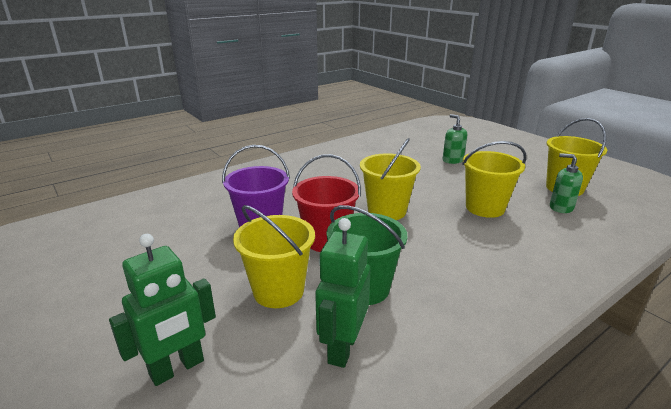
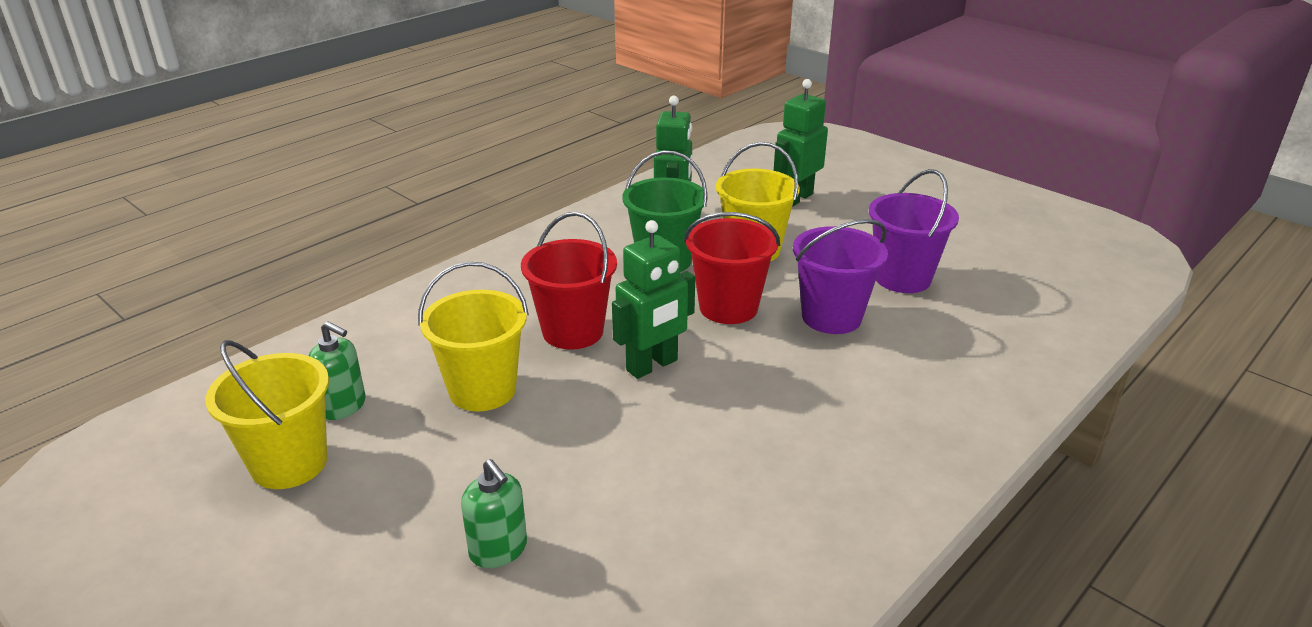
camera: 170 degrees right, 5 degrees up
(181, 250) = (902, 278): none -> purple bucket
(387, 211) = (652, 365): yellow bucket -> green robot
(438, 234) = (573, 331): none -> red bucket

